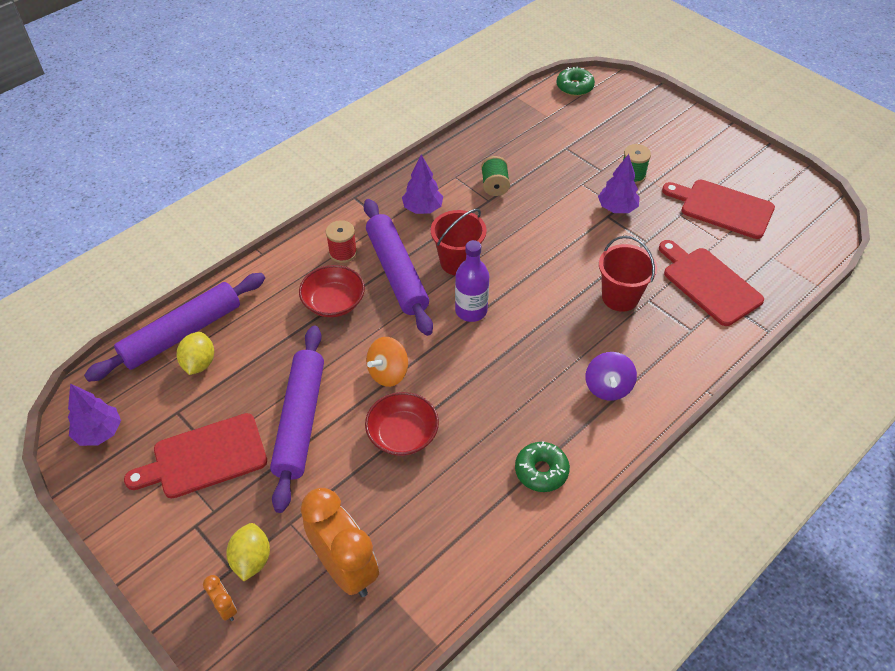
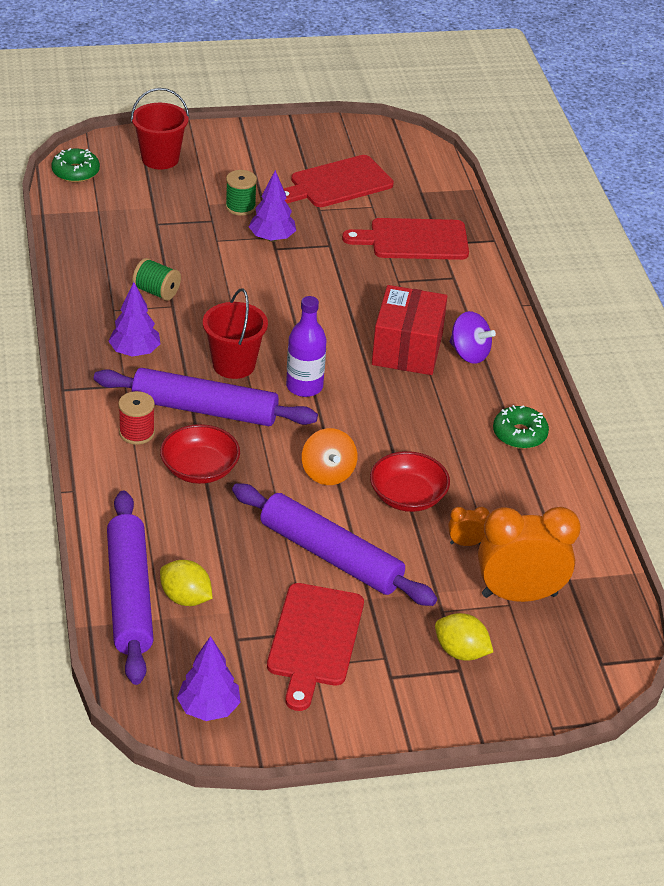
camera: 60 degrees left, 10 degrees down
(225, 608) = (498, 689): orange clock -> orange clock (465, 543)
(573, 346) = (407, 349): none -> red box
(620, 297) = (379, 294): red bucket -> red bucket (160, 159)

